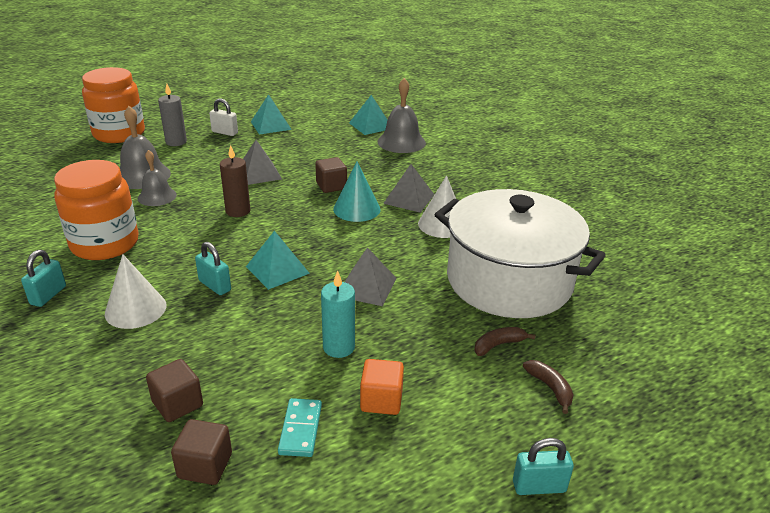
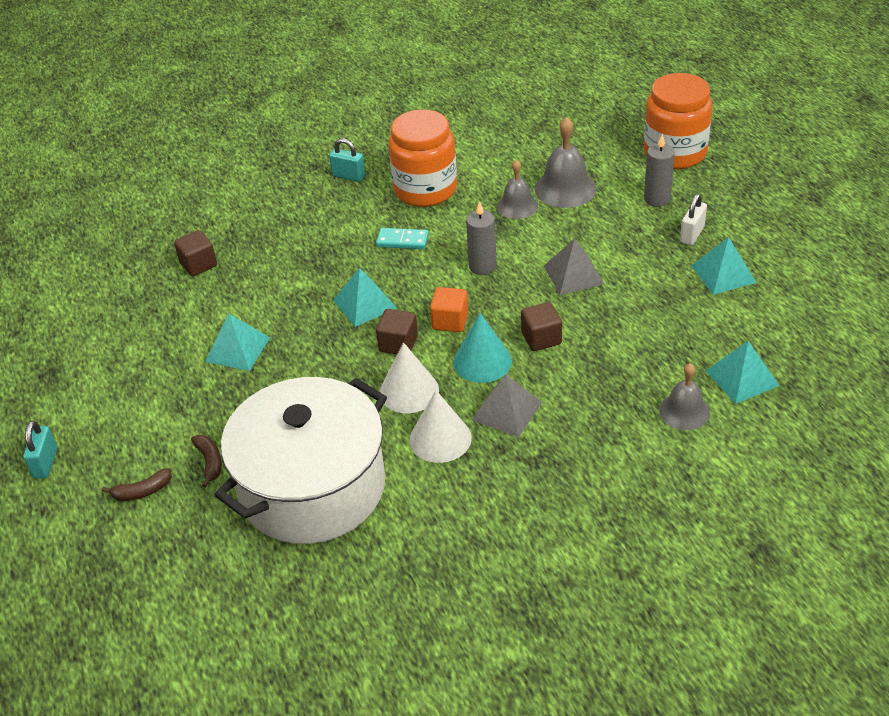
camera: 100 degrees right, 10 degrees up
(135, 309) = (319, 225): white cone -> white cone (409, 391)
(205, 466) = (135, 285): brown cube -> brown cube (398, 344)
(215, 286) = (345, 266): turquoise padlock -> none
(238, 211) = (482, 266): brown candle -> grey candle
(300, 429) = (151, 330): turquoise domino -> turquoise domino (402, 241)
(339, 347) = (237, 349): turquoise candle -> turquoise pyramid
(367, 287) = (323, 368): grey pyramid -> none
(381, 400) = (165, 375): orange cube -> orange cube (450, 321)
(401, 142) = (684, 411): grey bell -> grey bell, size x0.66

